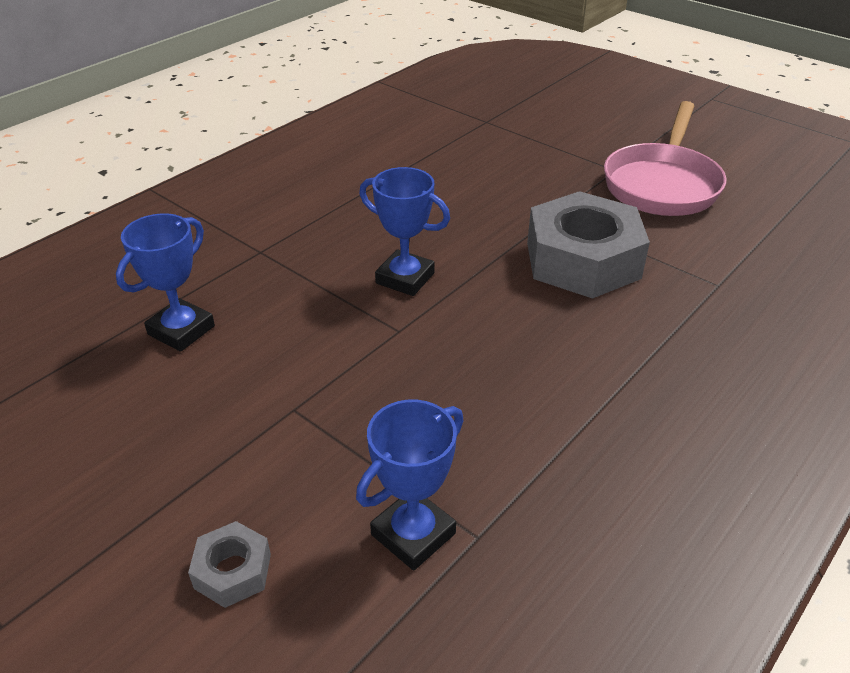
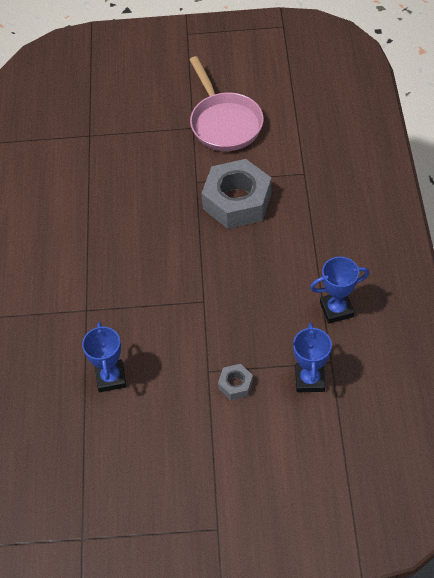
camera: 40 degrees left, 15 degrees up
(232, 571) = (268, 444): grey nut -> grey nut (235, 384)
(405, 278) = (173, 272): blue trophy -> blue trophy (336, 309)

